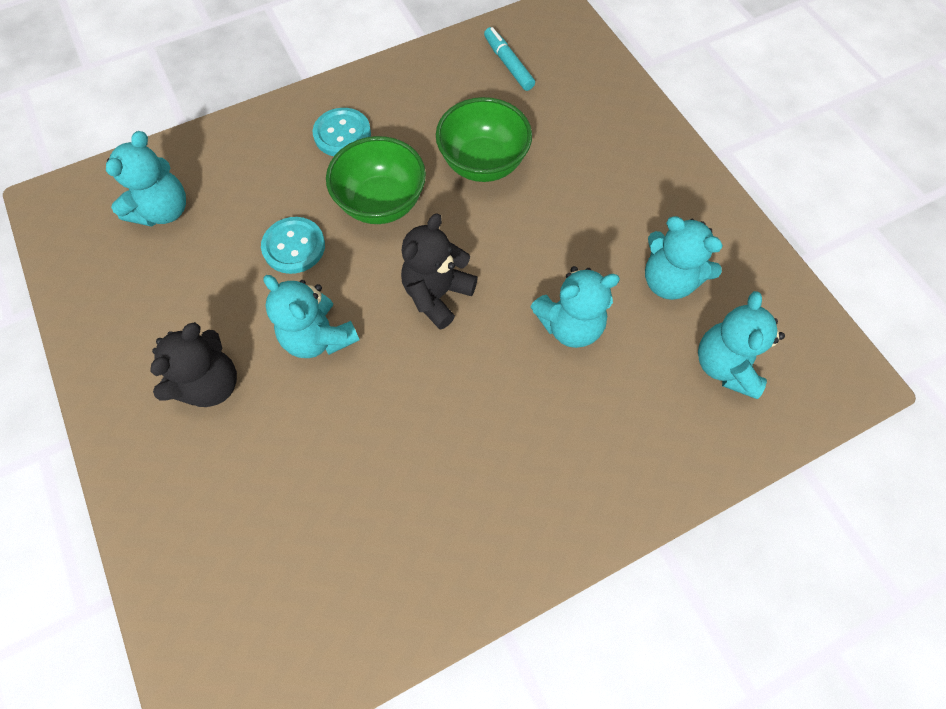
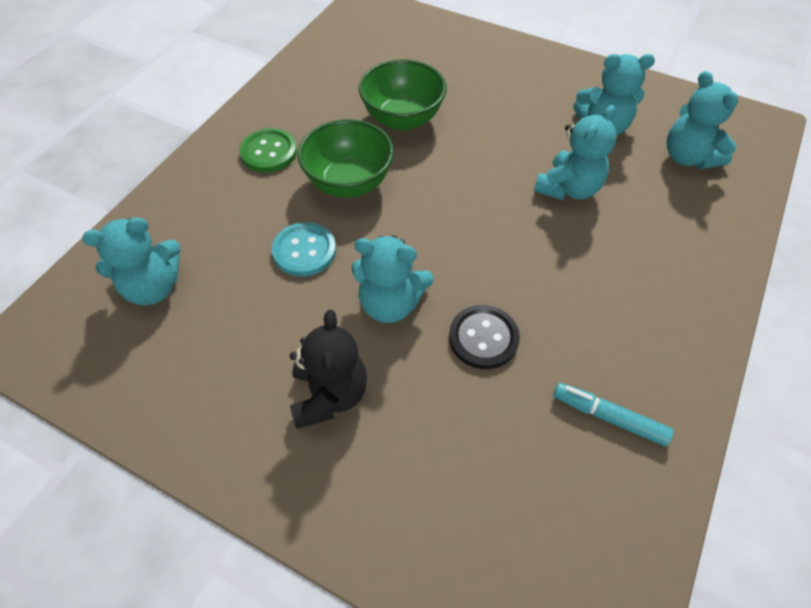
camera: 35 degrees left, 10 degrees down
(164, 210) = (153, 287): turquoise teddy bear -> turquoise teddy bear turned 75 degrees clockwise
(342, 134) = (269, 152): turquoise button -> green button
(363, 417) = (483, 338): none -> black button
(437, 294) = (455, 221): black teddy bear -> none
(508, 64) = (358, 49): turquoise marker -> turquoise marker (608, 417)

